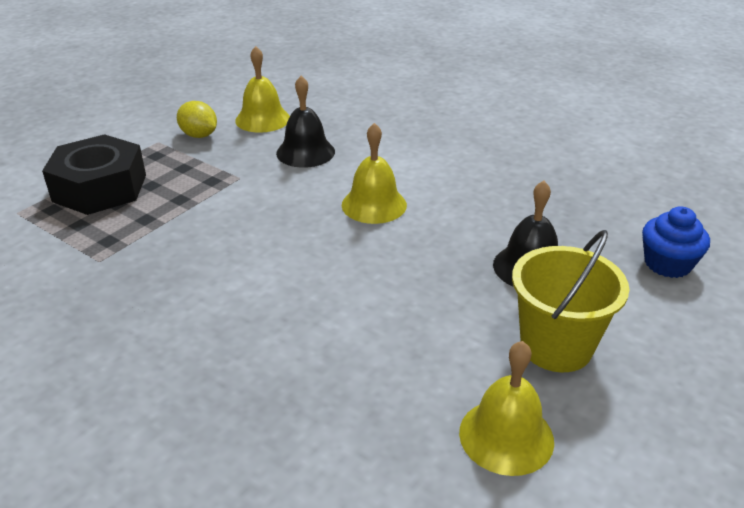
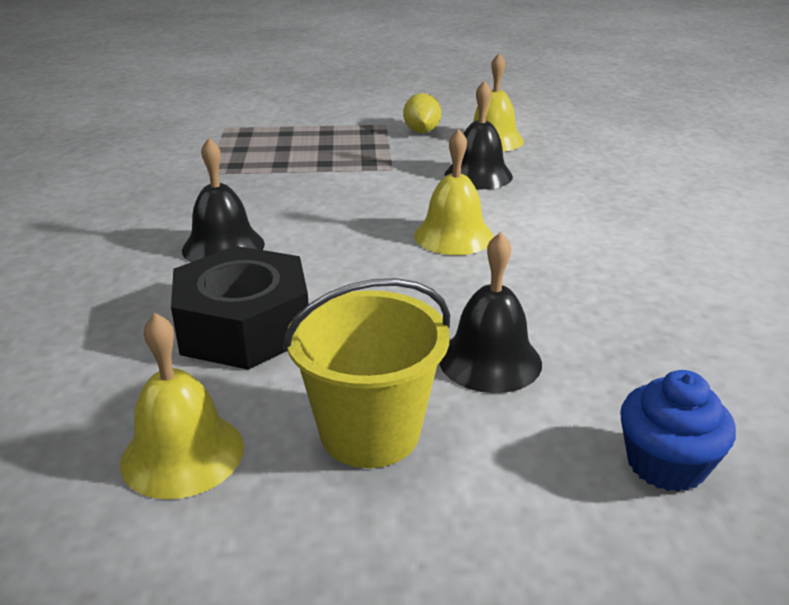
camera: 50 degrees right, 5 degrees down
(100, 188) = (293, 134): black nut -> black nut (244, 326)
(249, 307) = (223, 247): none -> black bell

